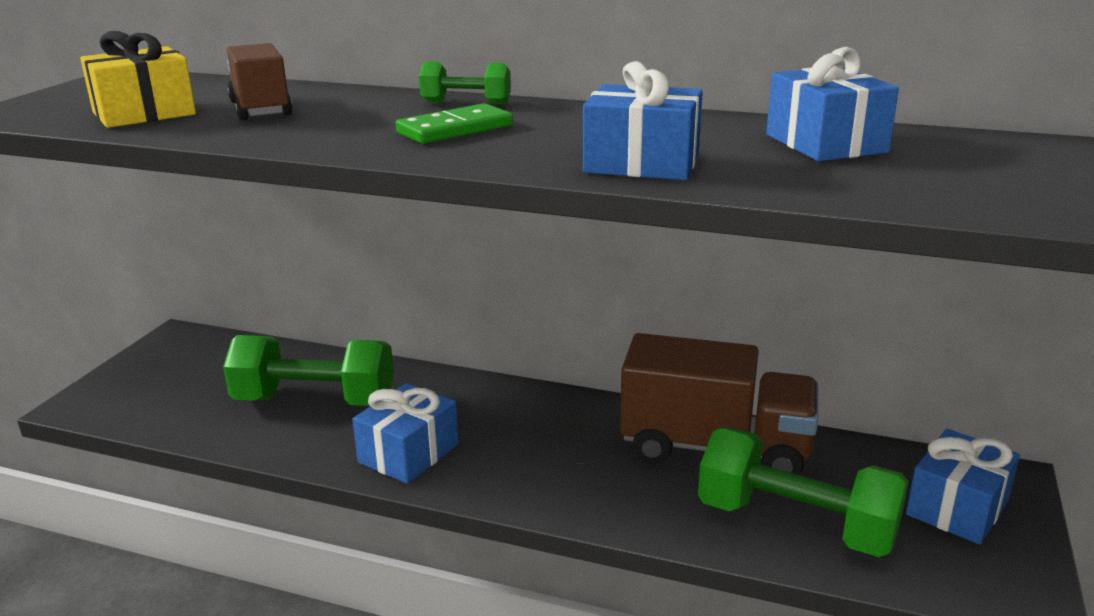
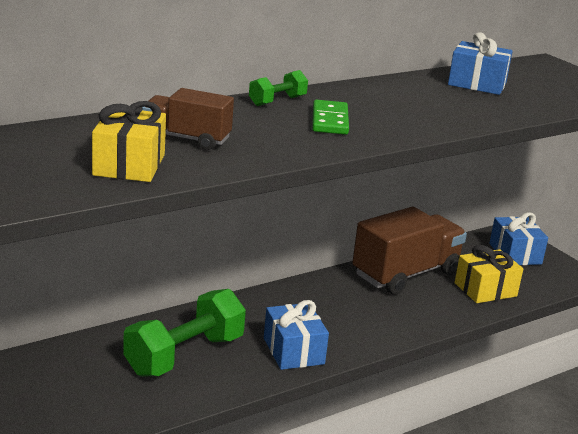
camera: 55 degrees left, 0 degrees up
(642, 163) = (454, 116): blue gift -> none
(796, 524) = (485, 289): green dumbbell -> yellow gift

